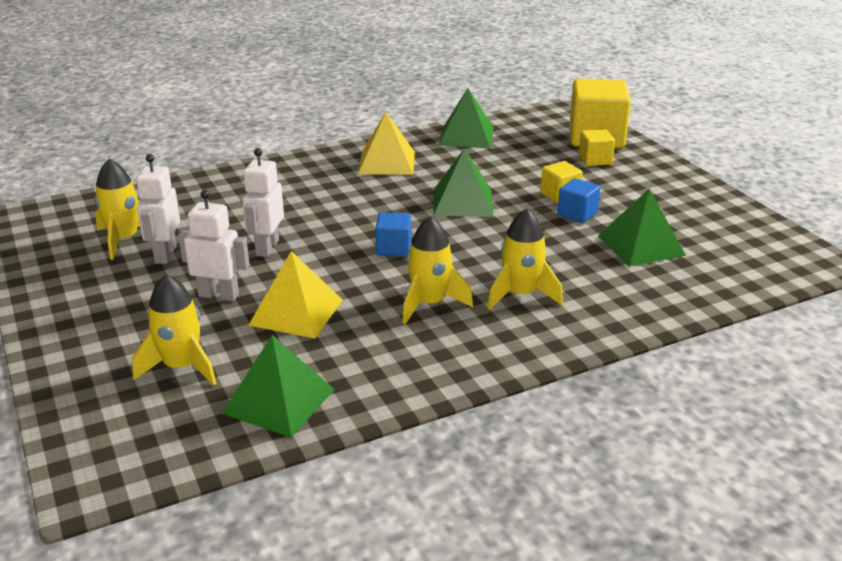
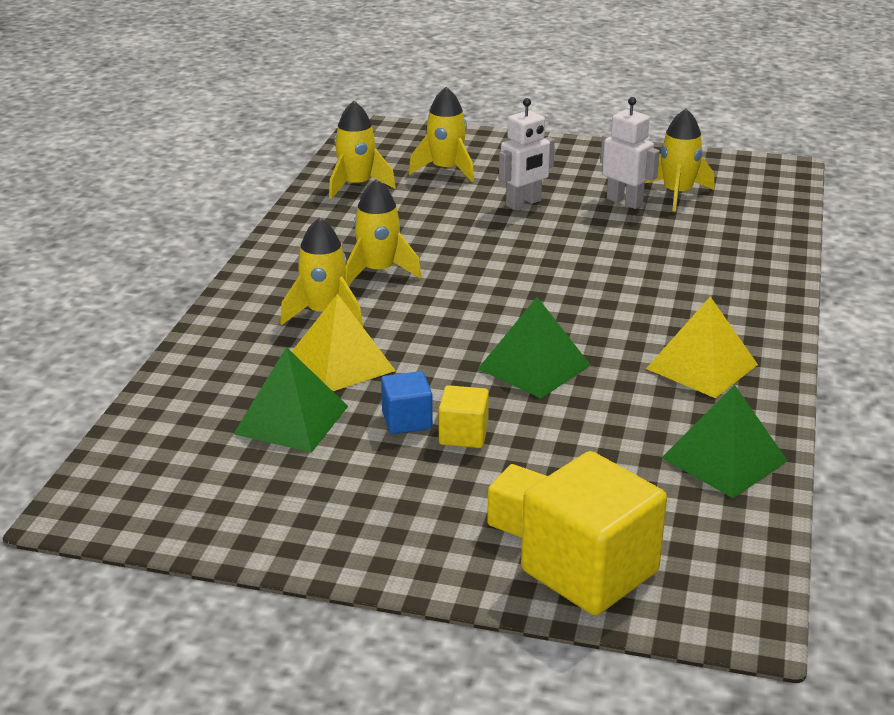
camera: 130 degrees right, 0 degrees up
(267, 248) = (577, 241): white robot -> none
(279, 401) = (357, 185): green pyramid -> yellow rocket
(296, 312) = (453, 221): yellow pyramid -> yellow pyramid (340, 363)
(394, 248) = (491, 292): blue cube -> none

